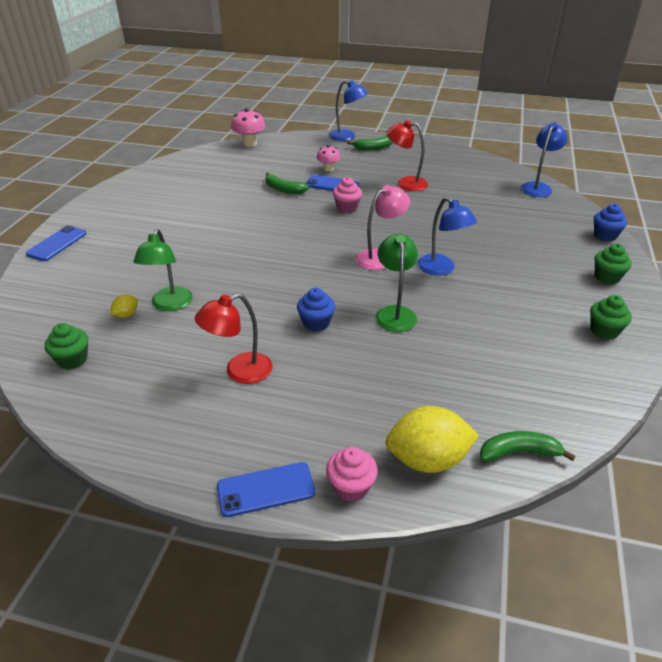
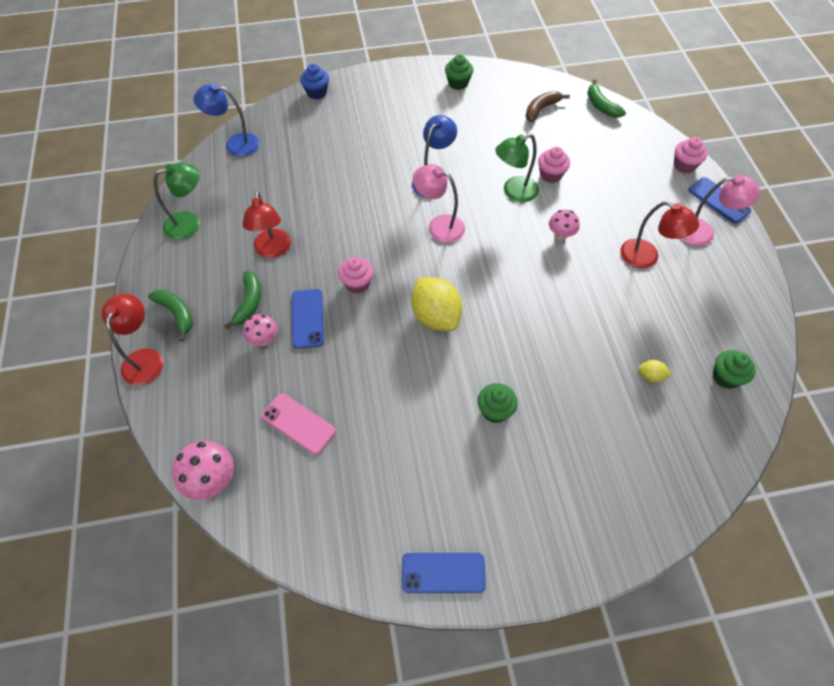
camera: 115 degrees left, 20 degrees up
(57, 244) = (601, 543): blue phone -> blue phone (443, 573)
(169, 305) = (614, 350): green lamp -> green lamp (190, 223)
(232, 440) = (703, 232): none -> pink lamp
(256, 169) = (298, 424): none -> pink phone
(283, 189) = (342, 363): green banana -> green banana (249, 303)
(316, 323) = (560, 235): blue cupcake -> pink mushroom
(347, 137) = (145, 358): blue lamp -> red lamp
(405, 348) = (550, 175): none -> pink cupcake
(427, 459) = (638, 140): yellow lemon -> yellow lemon (435, 316)
(529, 385) = (541, 109): none -> brown banana
(607, 277) = (385, 87): green cupcake -> green cupcake (495, 410)

